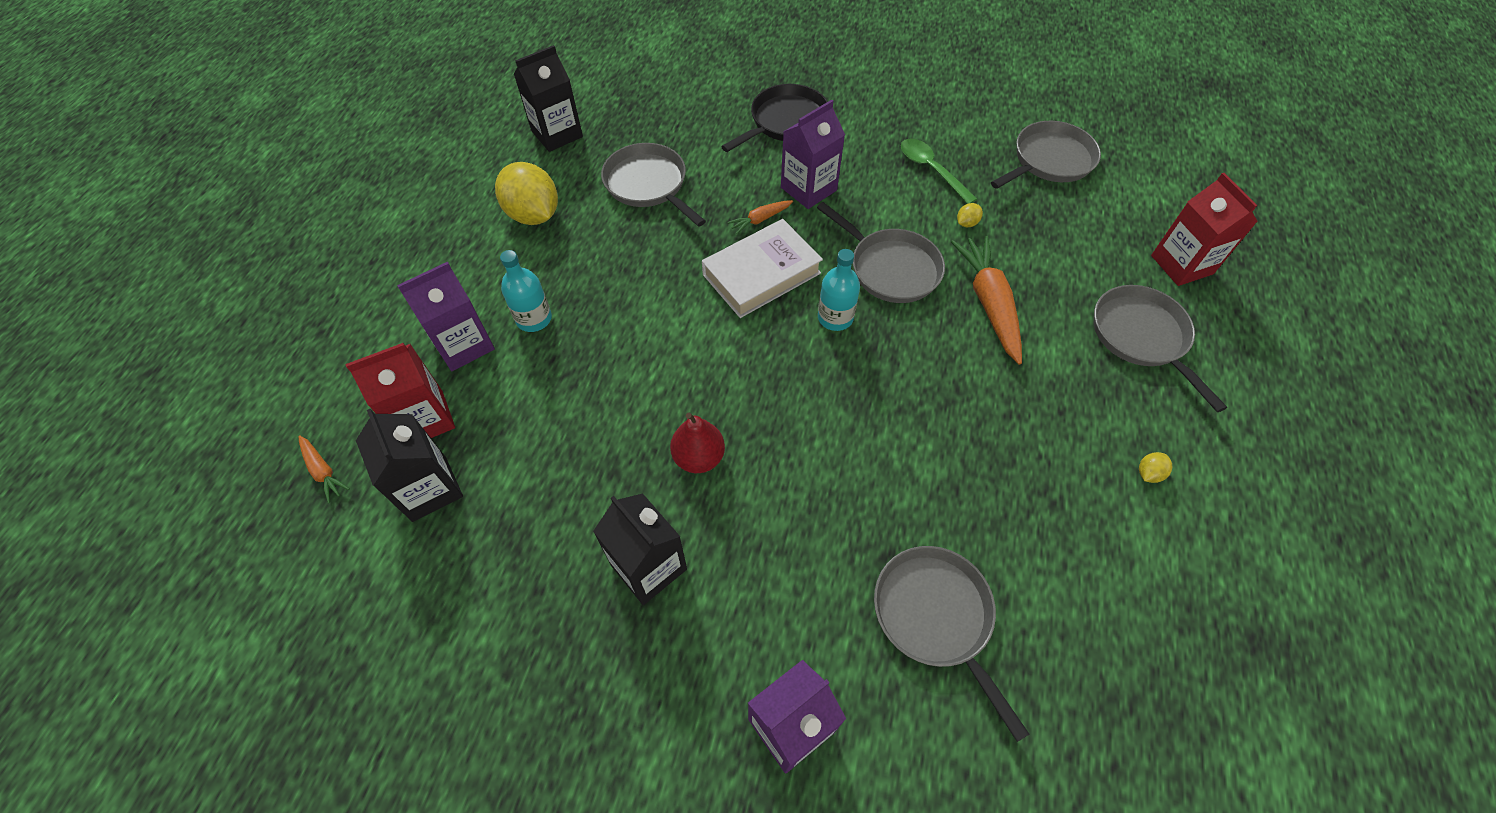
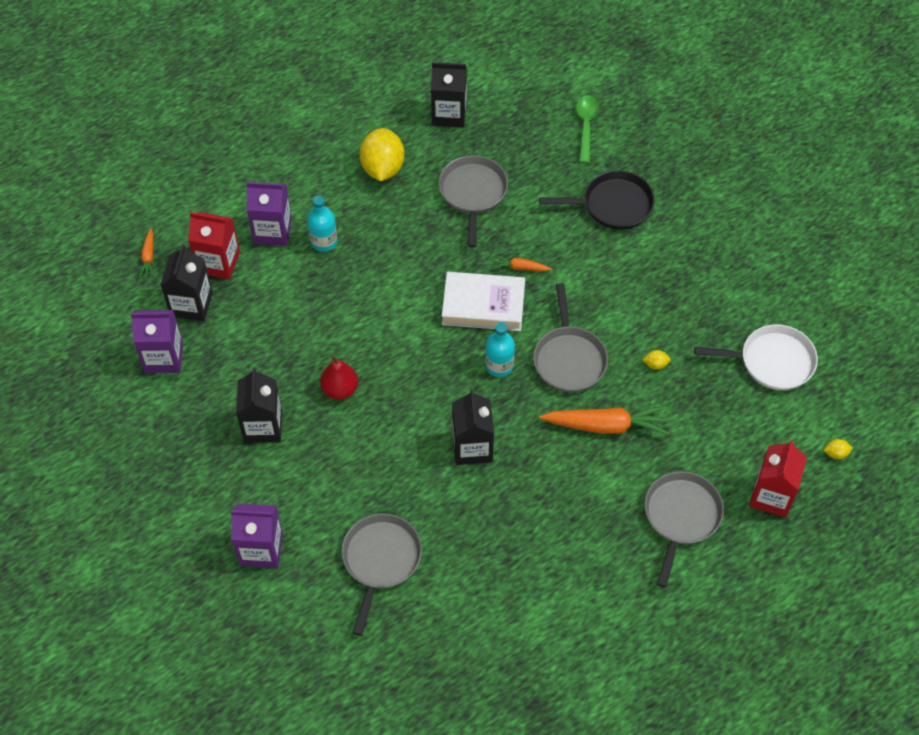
camera: 40 degrees right, 0 degrees up
(808, 189) = (575, 267): purple carton -> purple carton (164, 357)
(895, 415) = (472, 447): none -> black carton
(931, 170) = (676, 310): green spoon -> green spoon (586, 126)
(988, 303) = (606, 425): orange carrot -> orange carrot turned 60 degrees clockwise
(1049, 160) = (772, 361): grey pan -> white pan
(1148, 473) = (582, 588): yellow lemon -> yellow lemon (836, 453)

